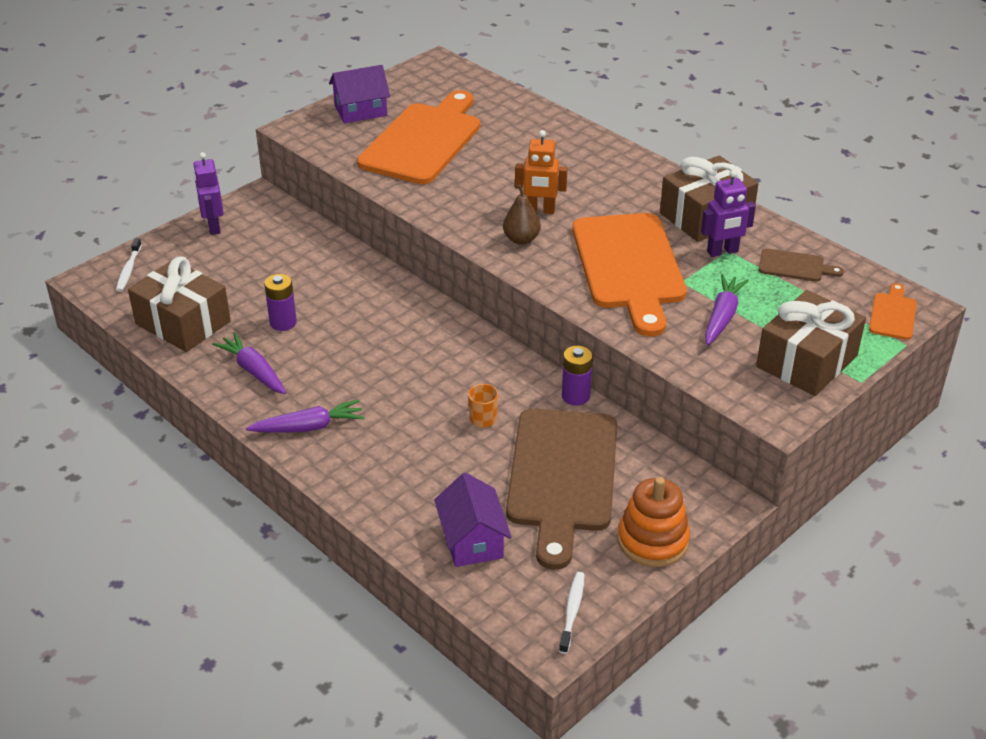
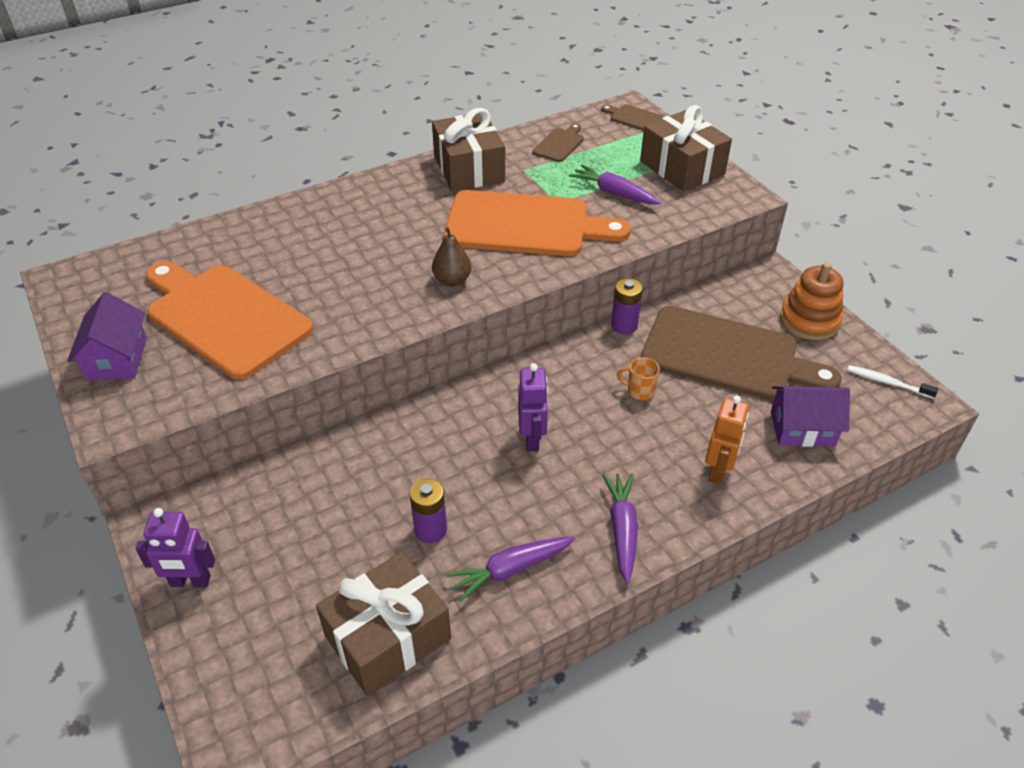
camera: 75 degrees left, 5 degrees up
(129, 269) = (235, 697): white toothbrush -> none
(540, 210) = (408, 259): orange robot -> orange robot (718, 471)
(722, 252) = (525, 172): purple robot -> purple robot (532, 439)
(893, 314) = (636, 118): orange cutting board -> brown cutting board

